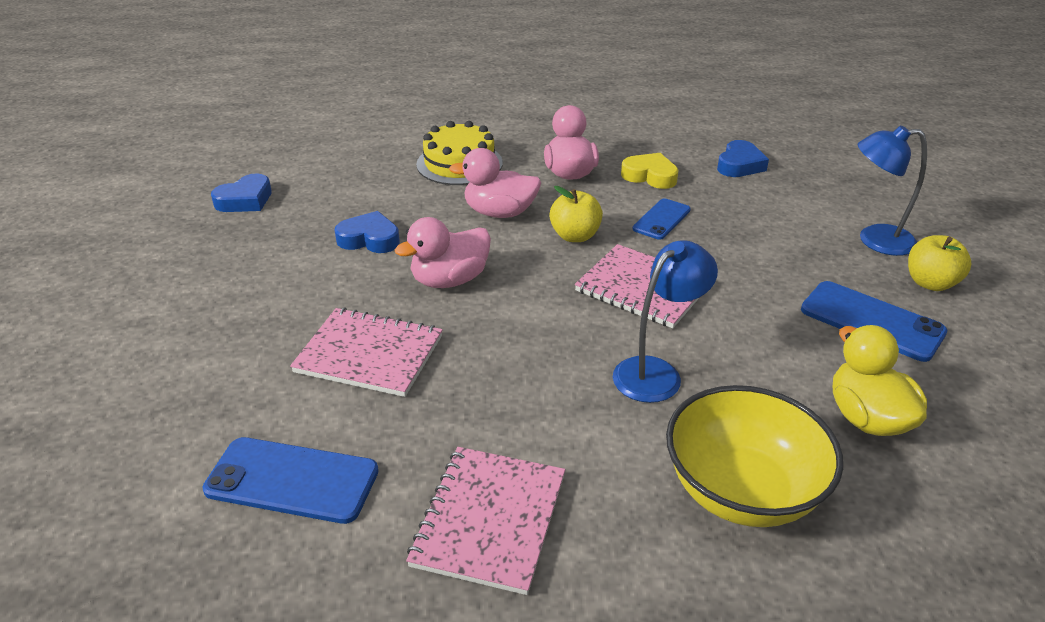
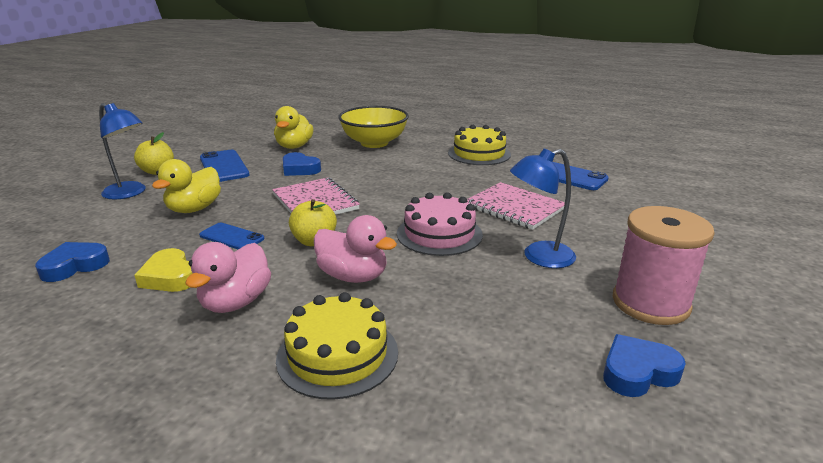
camera: 155 degrees left, 10 degrees down
(215, 254) = (650, 303): none -> pink spool
(369, 239) = (491, 281): blue heart -> blue heart (299, 169)
(449, 280) = (439, 234): pink duck -> pink cake
(489, 520) = (479, 154): pink notebook -> yellow cake
(656, 372) = (360, 172): blue lamp -> blue lamp (539, 257)
(661, 219) = (231, 237): blue phone -> blue phone turned 60 degrees clockwise
(760, 240) = (194, 209): none -> yellow duck

